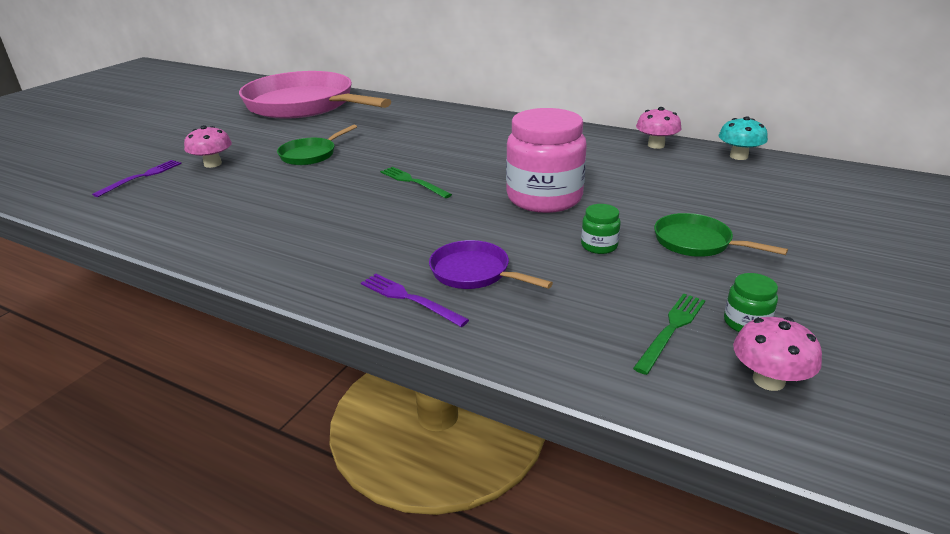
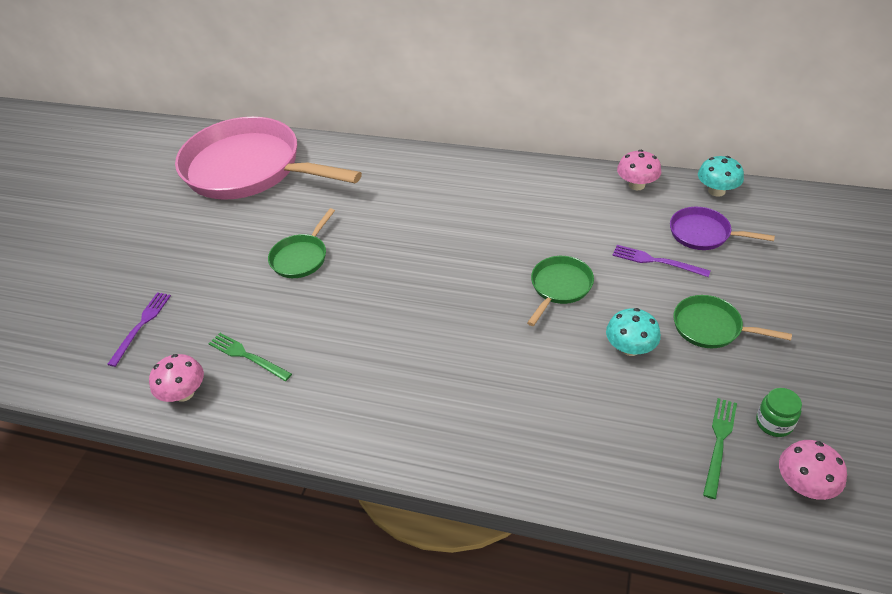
camera: 10 degrees left, 15 degrees up
(213, 164) = (205, 290): pink mushroom -> pink mushroom (184, 393)
(409, 299) = (494, 451): purple fork -> purple fork (656, 261)
(413, 182) = (426, 284): green fork -> green fork (247, 356)
(474, 273) = (536, 406): purple pan -> purple pan (703, 234)
(544, 198) = (559, 287): pink jar -> green pan
(599, 246) = (630, 348): green jar -> turquoise mushroom

